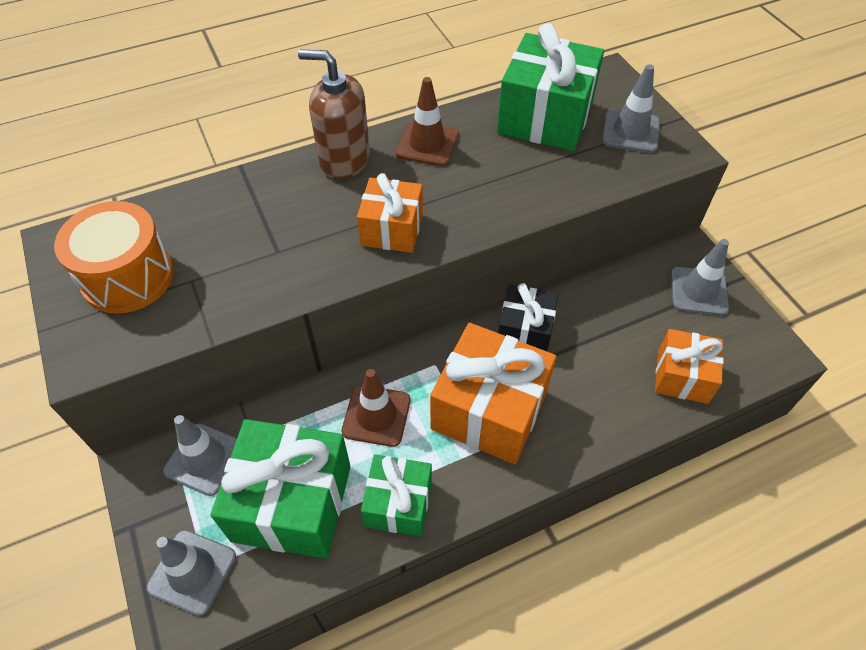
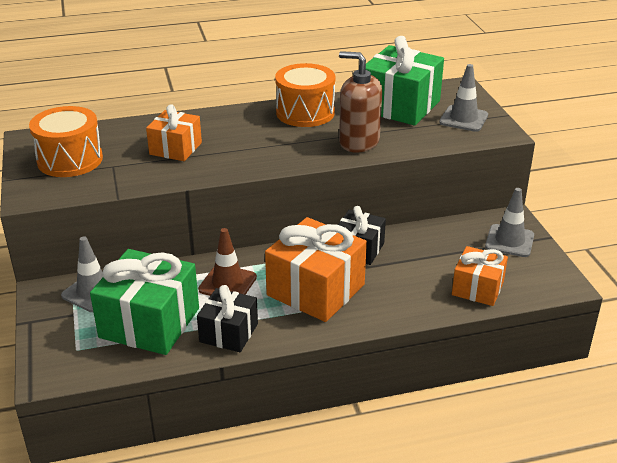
camera: 10 degrees right, 20 degrees down
(192, 572) = (66, 350): grey traffic cone -> none
(344, 160) = (241, 115): brown soap dispenser -> brown soap dispenser (359, 142)
(392, 229) = (263, 154): orange gift -> orange gift (175, 148)
(398, 503) = (229, 333): green gift -> black gift
(427, 144) = (305, 112): brown traffic cone -> orange drum

